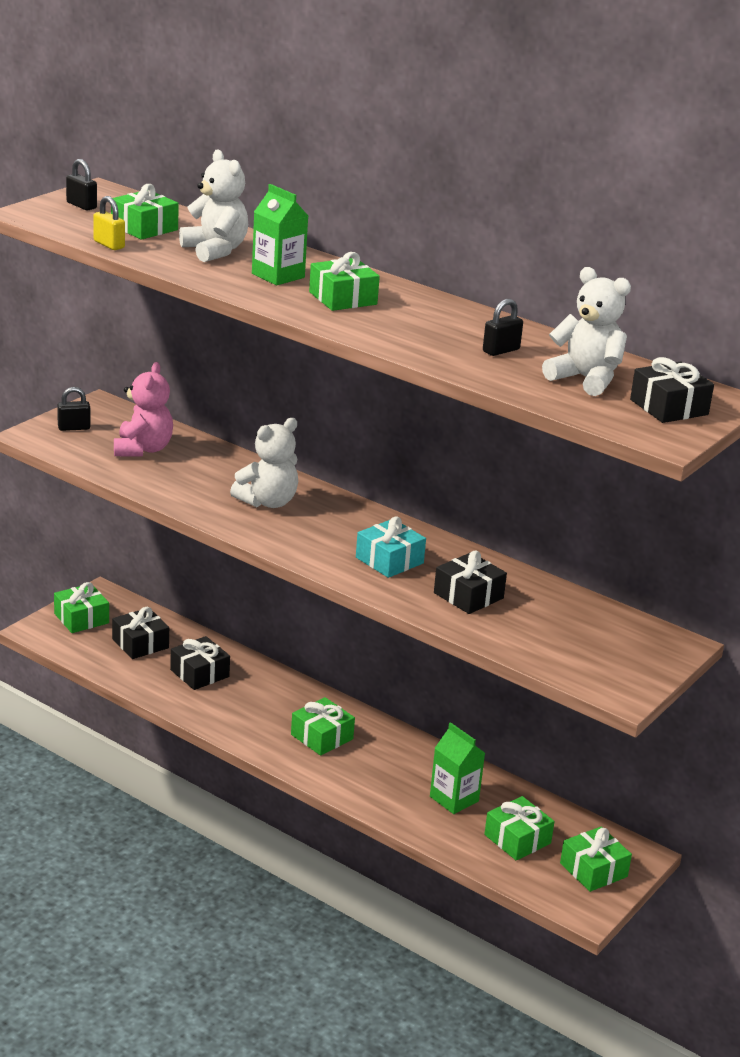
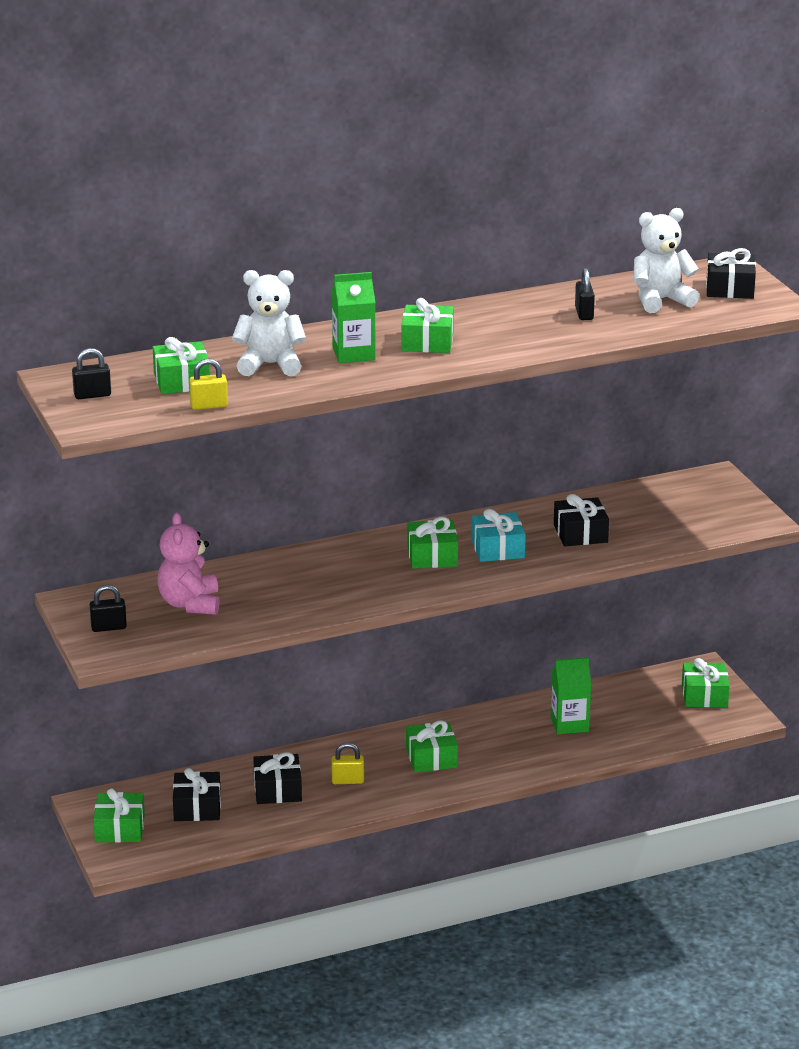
camera: 55 degrees left, 0 degrees up
(74, 428) = (108, 627): black padlock -> black padlock turned 60 degrees clockwise
(143, 449) = (190, 604): pink teddy bear -> pink teddy bear turned 135 degrees counterclockwise
(245, 704) = (347, 781): none -> yellow padlock
(268, 502) = (349, 572): white teddy bear -> none
(517, 839) = (642, 714): green gift -> green gift (432, 556)

